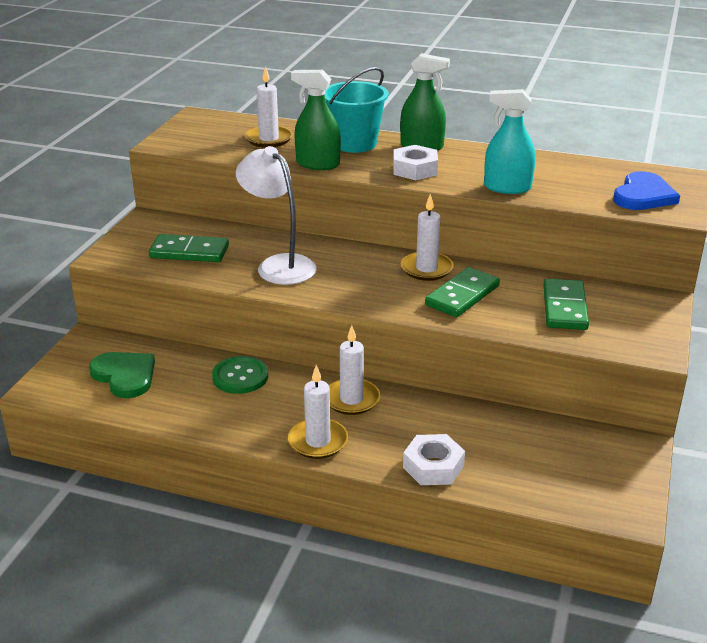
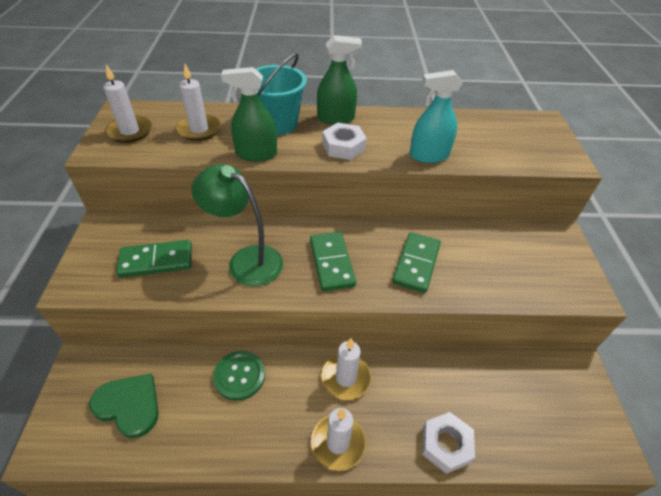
camera: 20 degrees left, 15 degrees up
(279, 265) = (246, 260): white lamp -> green lamp
(426, 269) = (373, 237): white candle -> white candle (130, 131)
(565, 308) = (500, 259): green domino -> green domino (332, 263)
(643, 195) = (534, 146): blue heart -> none

